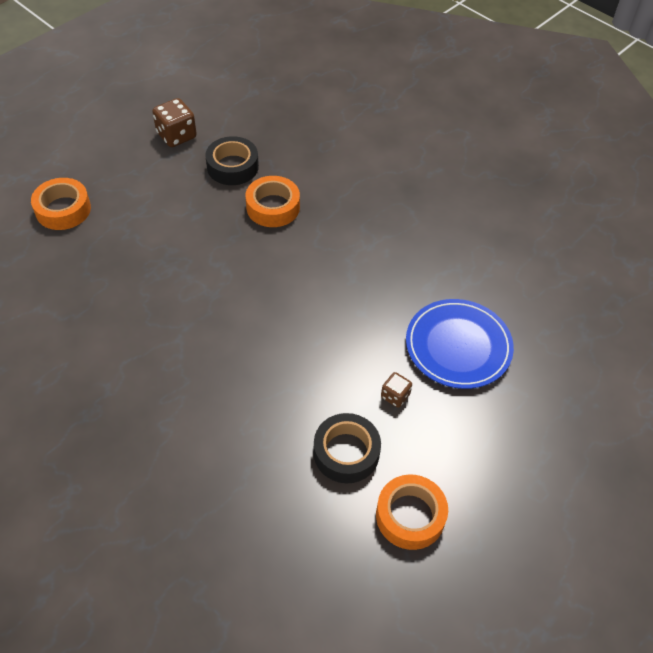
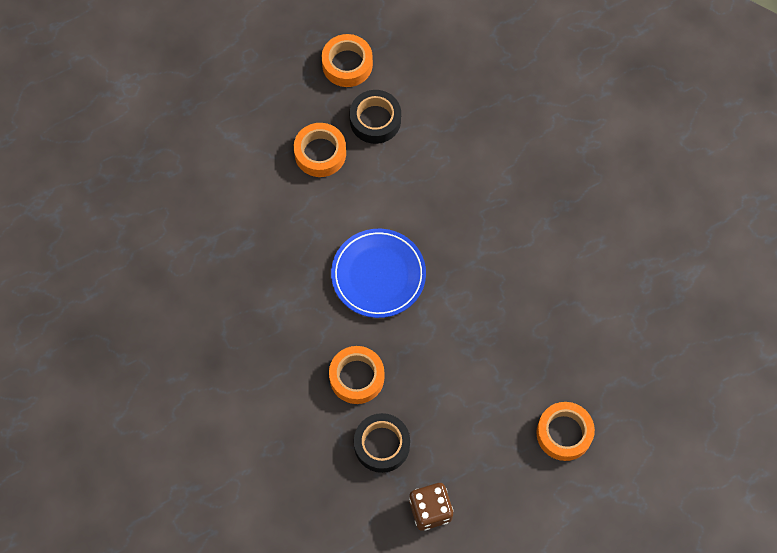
camera: 160 degrees left, 15 degrees up
(395, 396) = (320, 153): brown dice -> orange tape
(458, 346) = (250, 181): blue plate -> blue plate (378, 275)

